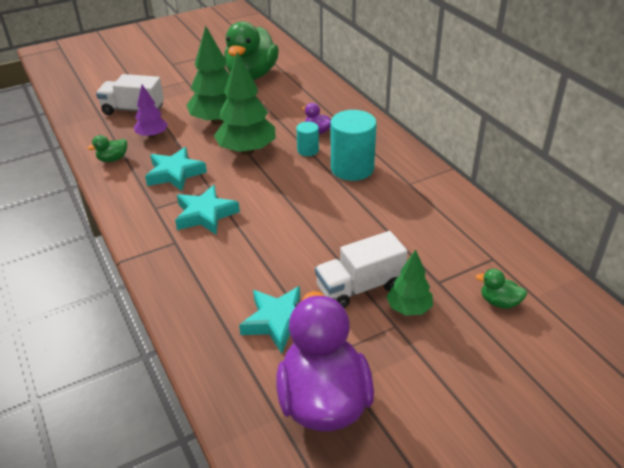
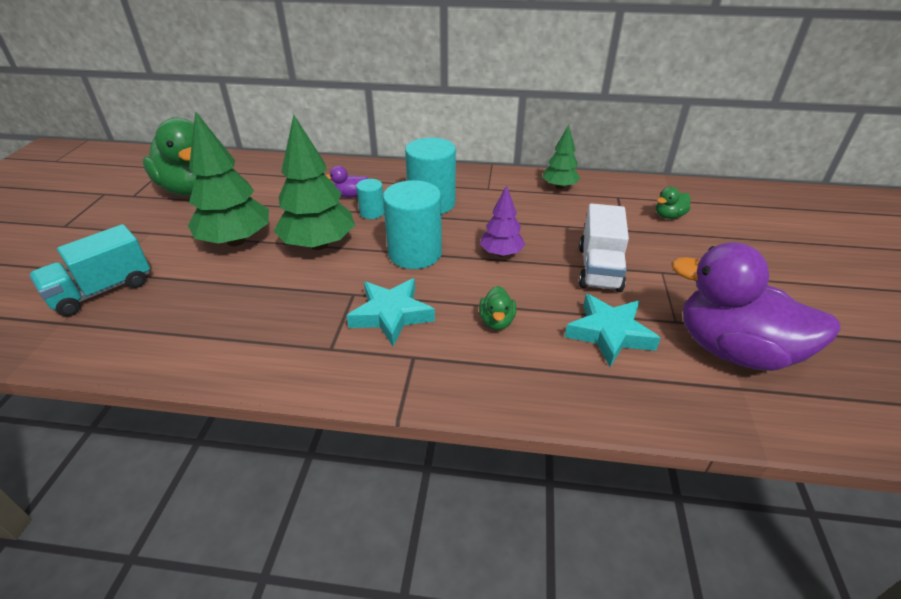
camera: 55 degrees left, 0 degrees up
(113, 159) = (178, 347): green duck -> green duck (496, 321)
(133, 110) = (102, 290): white truck -> turquoise truck
(152, 135) = (184, 296): purple tree -> purple tree (501, 253)
(175, 173) = (286, 308): turquoise star -> none
(280, 192) = (415, 253): none -> turquoise cylinder
(409, 308) = (646, 256): green tree -> green tree (559, 187)

